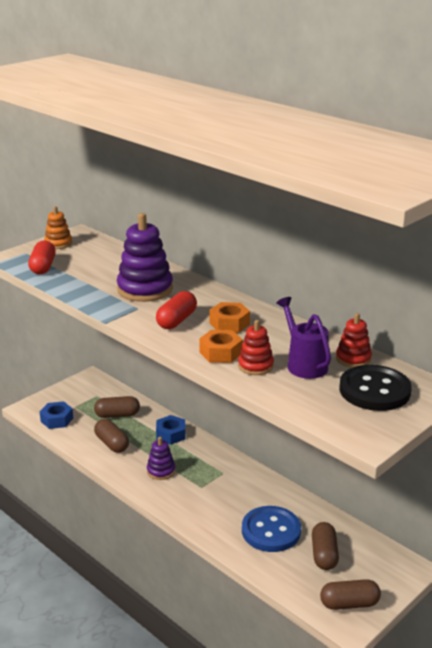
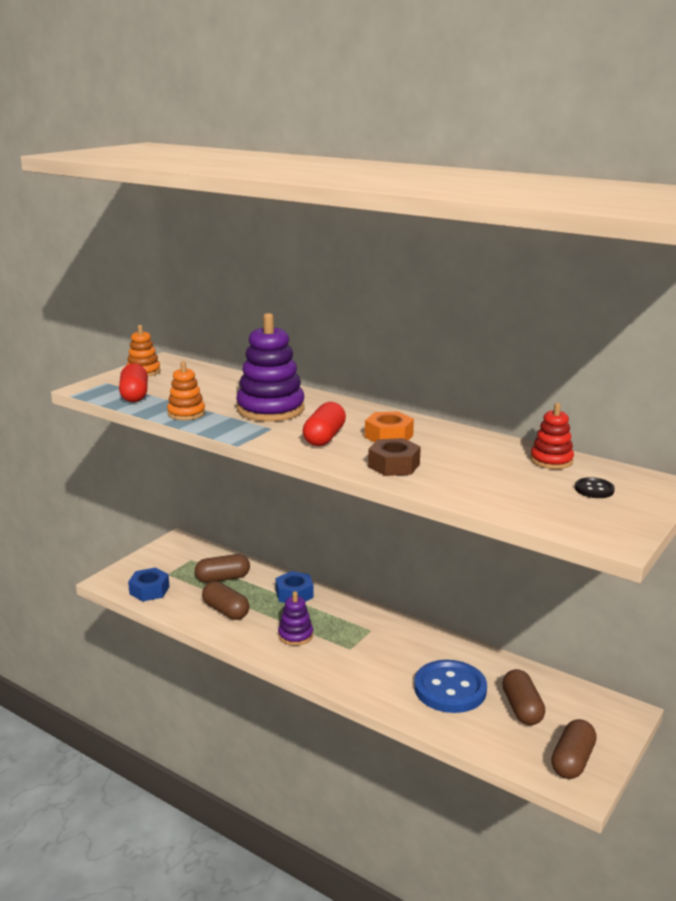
camera: 10 degrees left, 5 degrees down
(76, 288) = (186, 413): none -> orange stacking toy
(221, 352) = (394, 465): orange nut -> brown nut
(255, 366) = (442, 475): red stacking toy -> none
(304, 364) = (498, 469): purple watering can -> none
(349, 604) = (572, 761): brown capsule -> brown capsule turned 45 degrees counterclockwise
(374, 390) = (594, 489): black button -> black button, size x0.45

